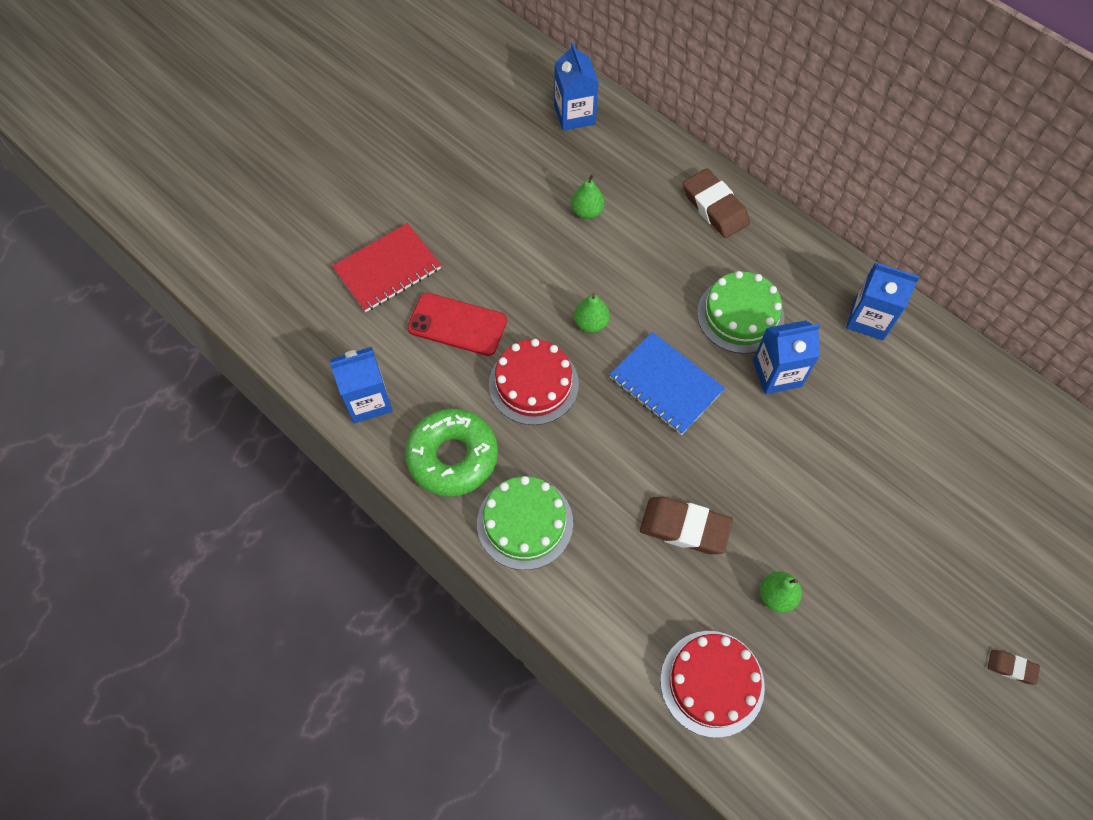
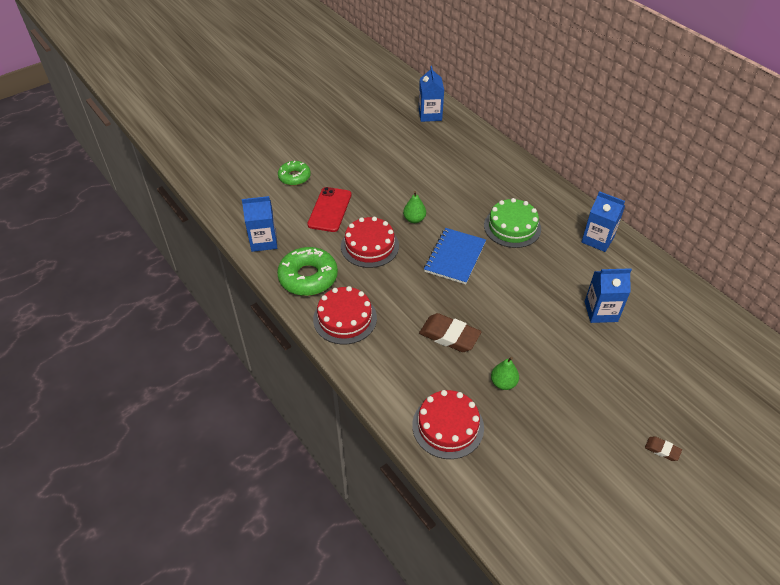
camera: 10 degrees right, 15 degrees down
(387, 269) = (294, 177): red notebook -> green donut
(457, 325) = (329, 209): red phone -> red phone turned 75 degrees clockwise
(525, 523) = (345, 318): green cake -> red cake
(587, 212) = (426, 163): green pear -> none
(666, 384) = (455, 257): blue notebook -> blue notebook turned 60 degrees clockwise
(715, 207) = (508, 170): brown eraser -> none
(777, 373) = (530, 260): blue carton -> blue carton (601, 311)

